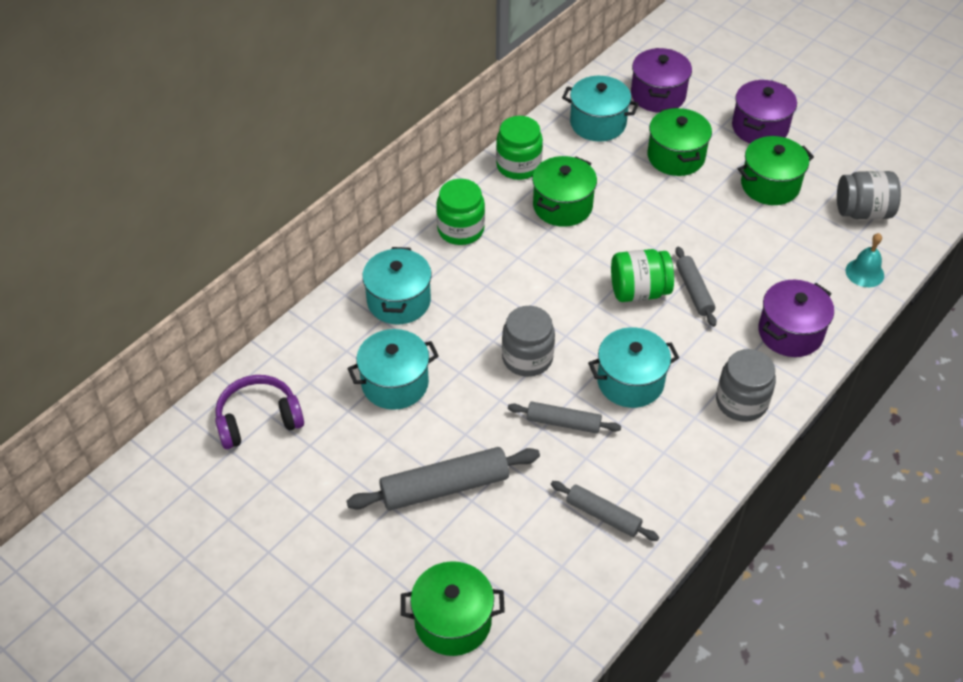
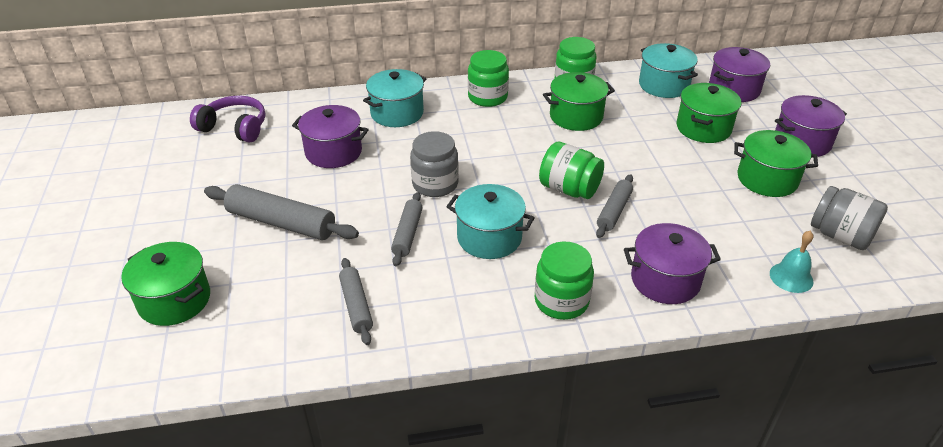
camera: 40 degrees right, 10 degrees down
(395, 383) = (333, 152): turquoise pot -> purple pot
(563, 423) = (407, 234): grey rolling pin -> grey rolling pin turned 45 degrees clockwise
(741, 402) = (561, 301): grey jar -> green jar

